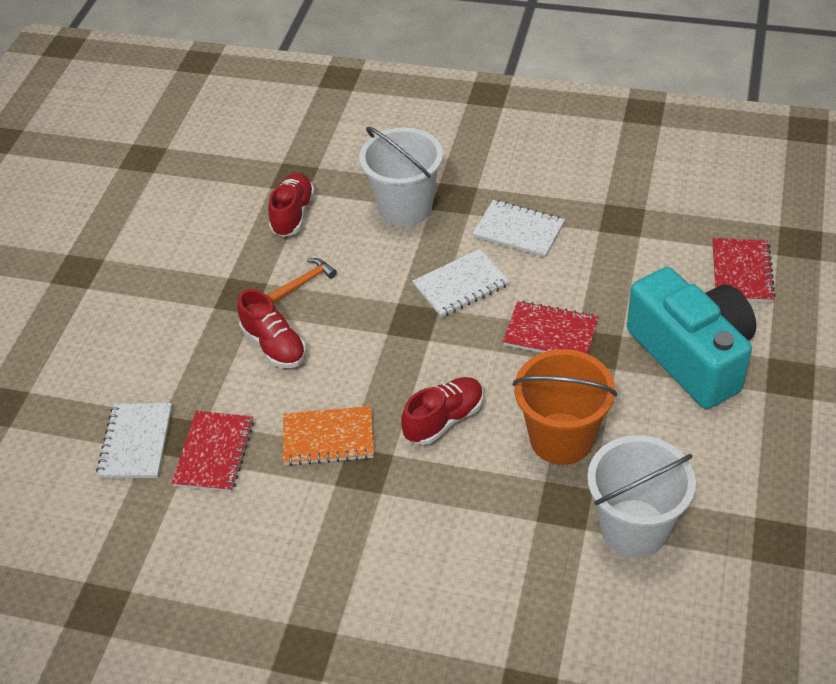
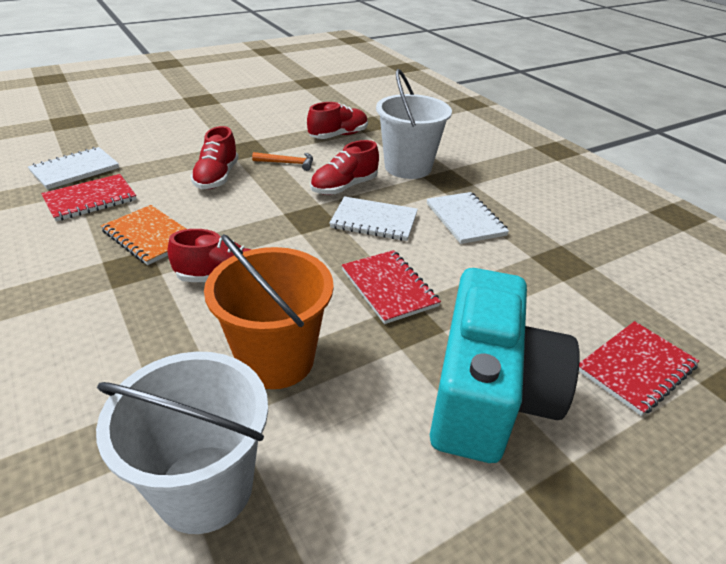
camera: 40 degrees right, 10 degrees down
(390, 270) = (344, 187): none -> red shoe

